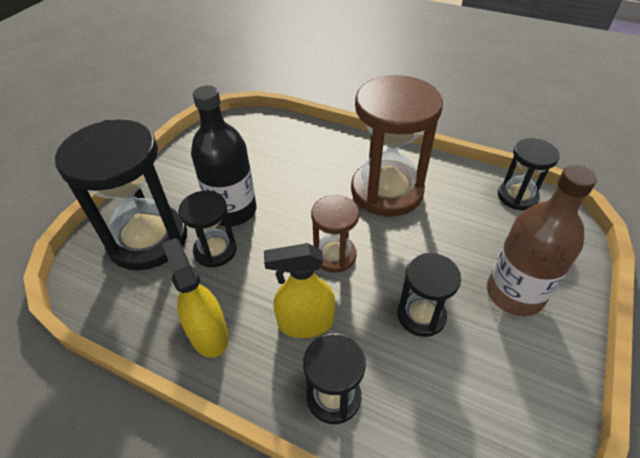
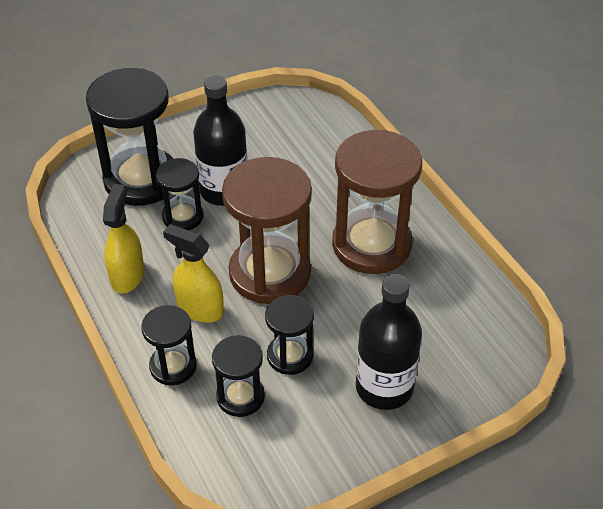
camera: 35 degrees right, 0 degrees up
(334, 255) = (270, 273): brown hourglass -> brown hourglass, size x1.88
(514, 293) = (384, 387): brown bottle -> black bottle
(517, 196) = (490, 317): black hourglass -> black hourglass (240, 397)

